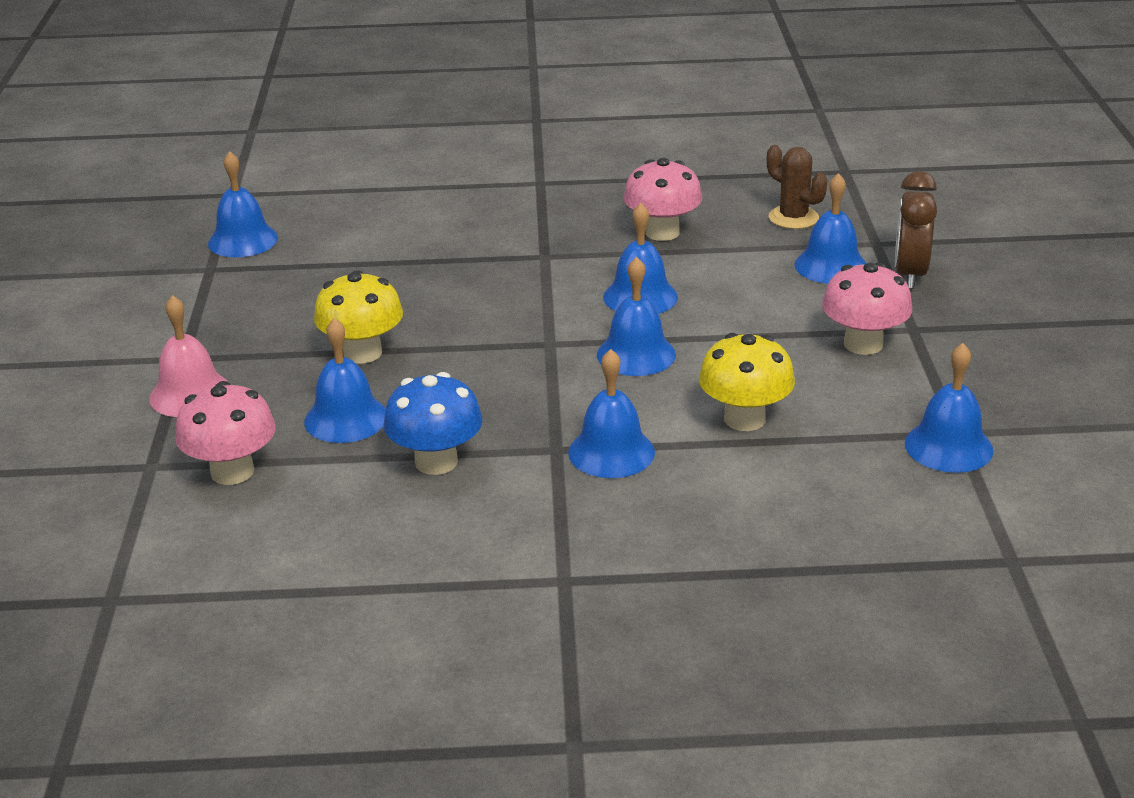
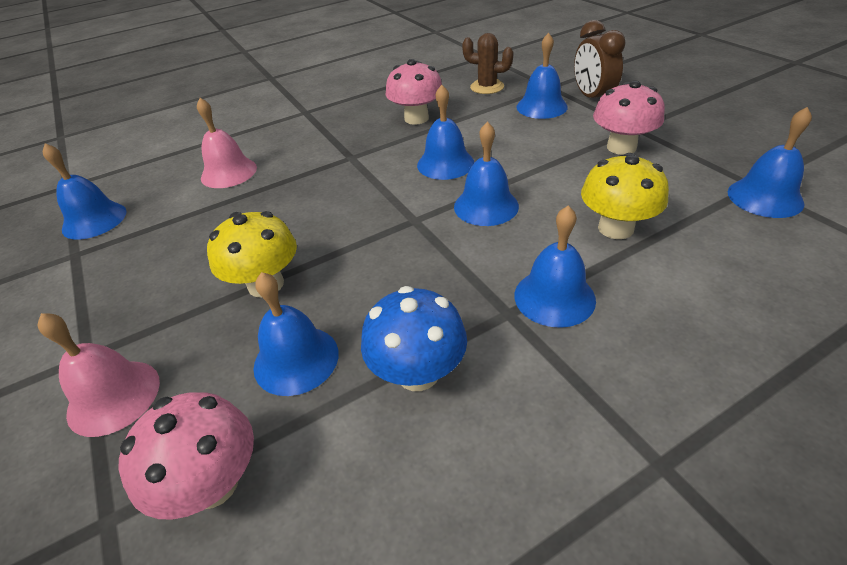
camera: 25 degrees left, 10 degrees up
(402, 231) = (229, 172): none -> pink bell

